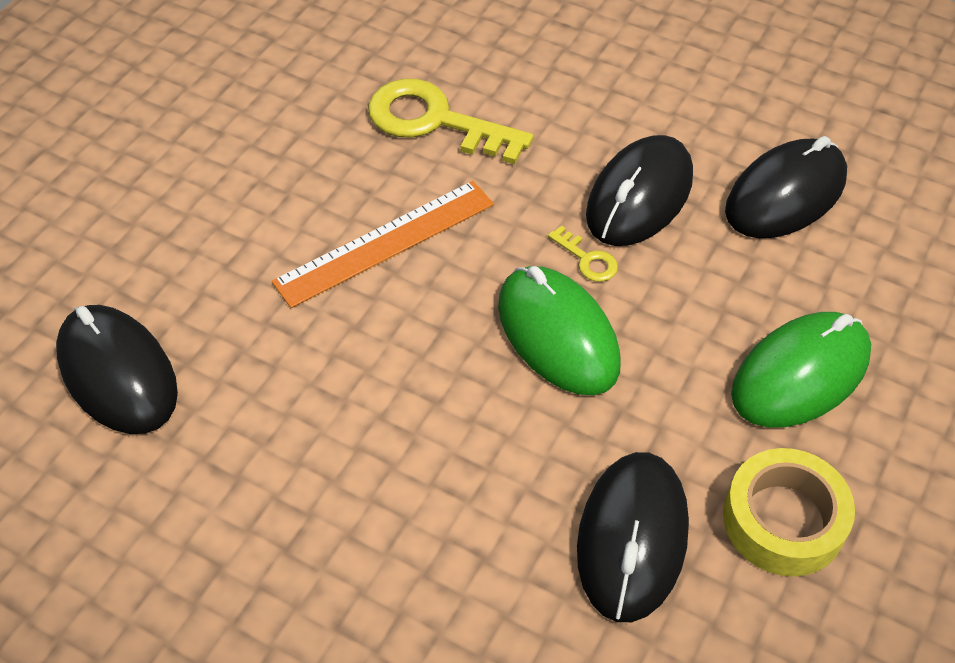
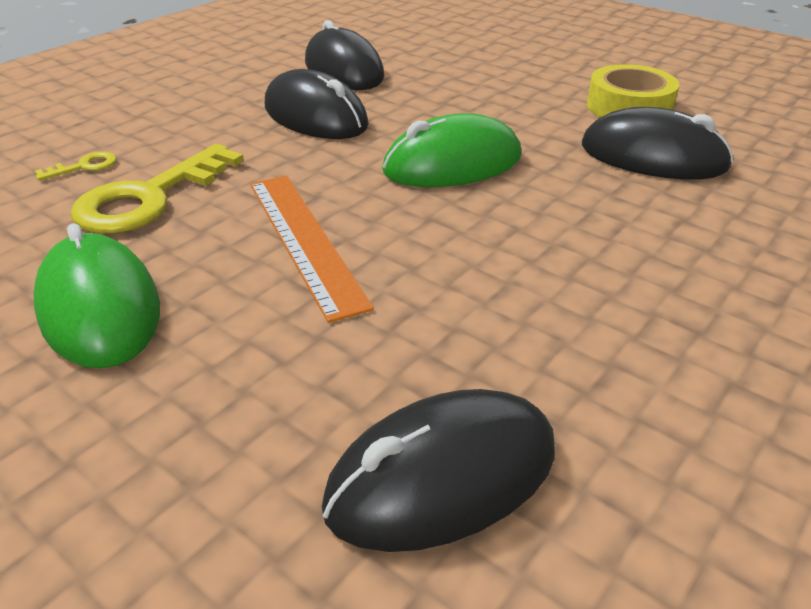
camera: 80 degrees left, 15 degrees down
(587, 259) = (374, 144): yellow key -> yellow key (84, 167)
(800, 374) = (508, 87): green mouse -> green mouse (100, 308)

